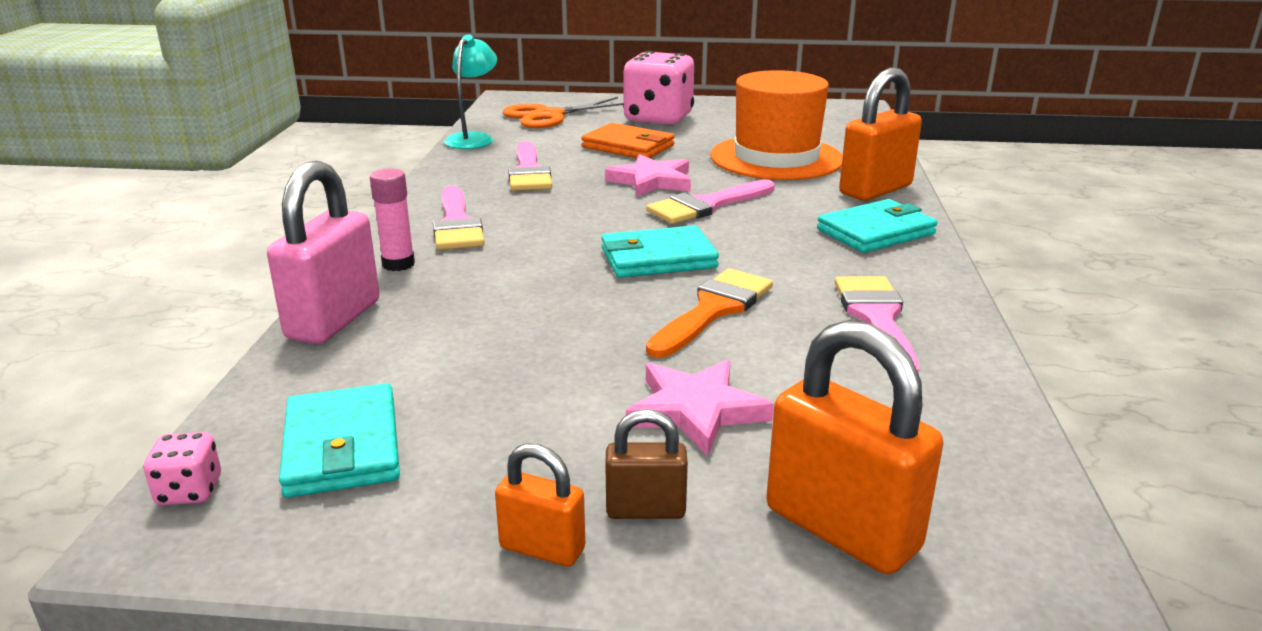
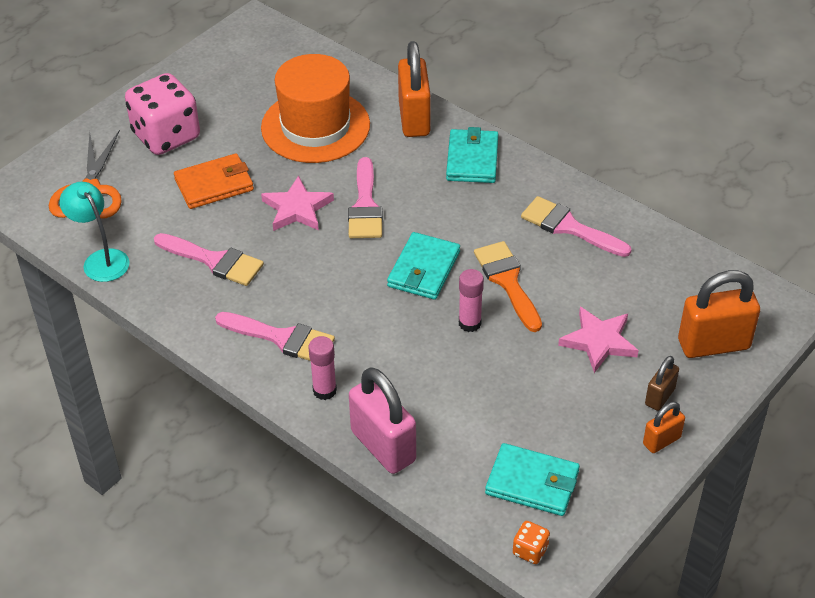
camera: 55 degrees left, 20 degrees up
(189, 491) = (530, 550): pink dice -> orange dice
(606, 309) = (469, 323): none -> pink glue stick

